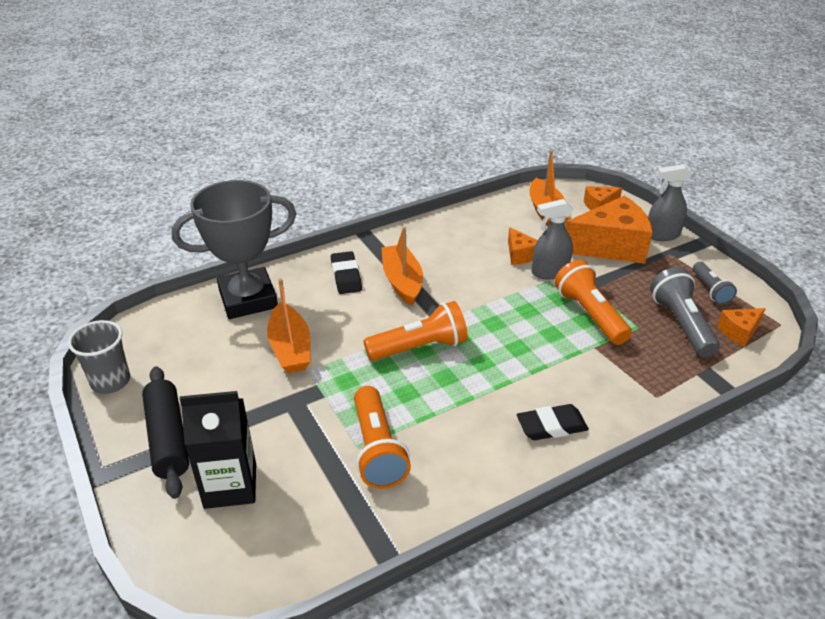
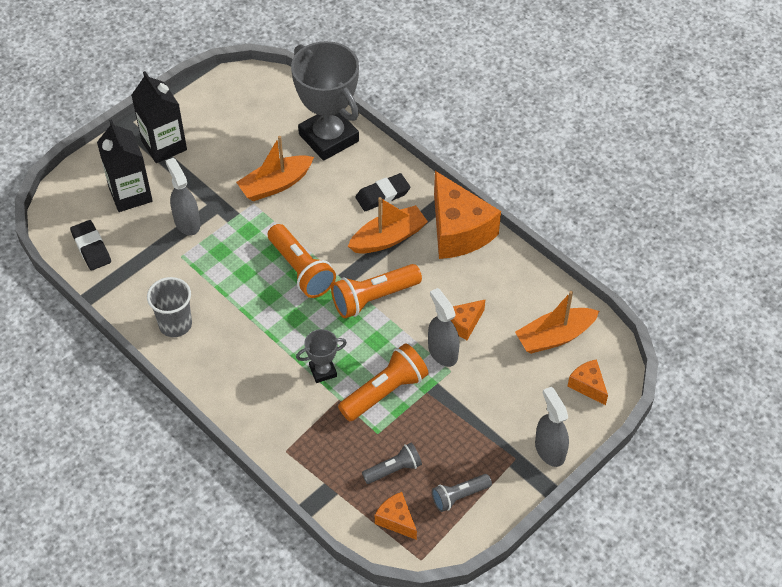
camera: 75 degrees right, 15 degrees up
(110, 381) = (210, 92): grey cup -> grey cup (175, 324)
(167, 438) = (164, 145): black rolling pin -> black carton
(307, 433) = (187, 222): none -> grey spray bottle
(377, 449) = (181, 268): orange flashlight -> orange flashlight (374, 298)
(551, 426) = (231, 376): black eraser -> black eraser (91, 248)
(557, 352) = (323, 371): none -> grey trophy
(611, 246) = (508, 402): orange cheese -> orange cheese (458, 231)
(681, 324) = (393, 469): grey flashlight -> grey flashlight, size x0.61

